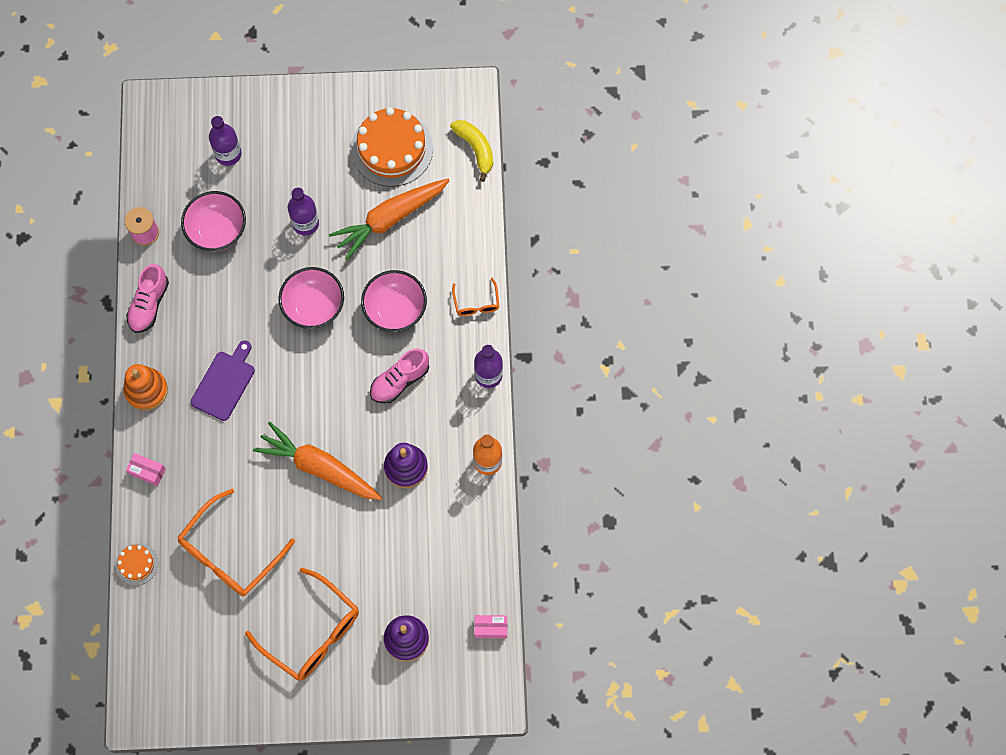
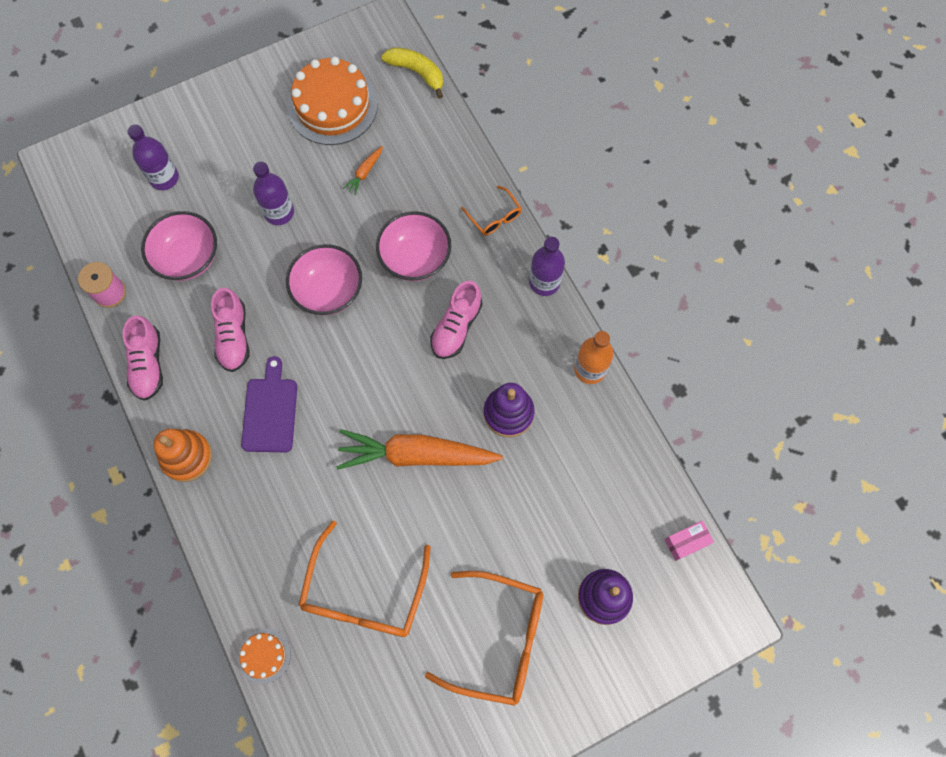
camera: 25 degrees left, 0 degrees up
(147, 471) = (228, 545): pink box -> none
(223, 311) = (233, 337): none -> pink shoe
(390, 219) = (365, 172): orange carrot -> orange carrot, size x0.41

